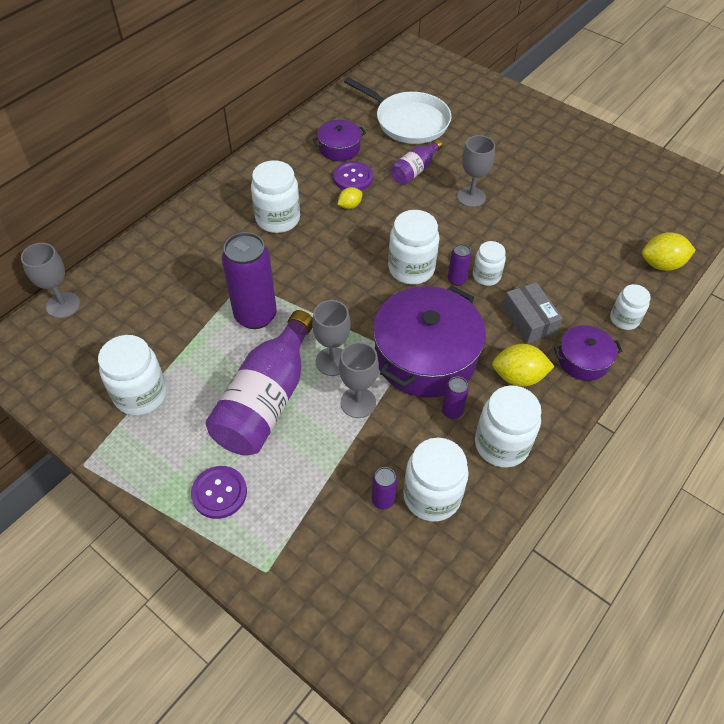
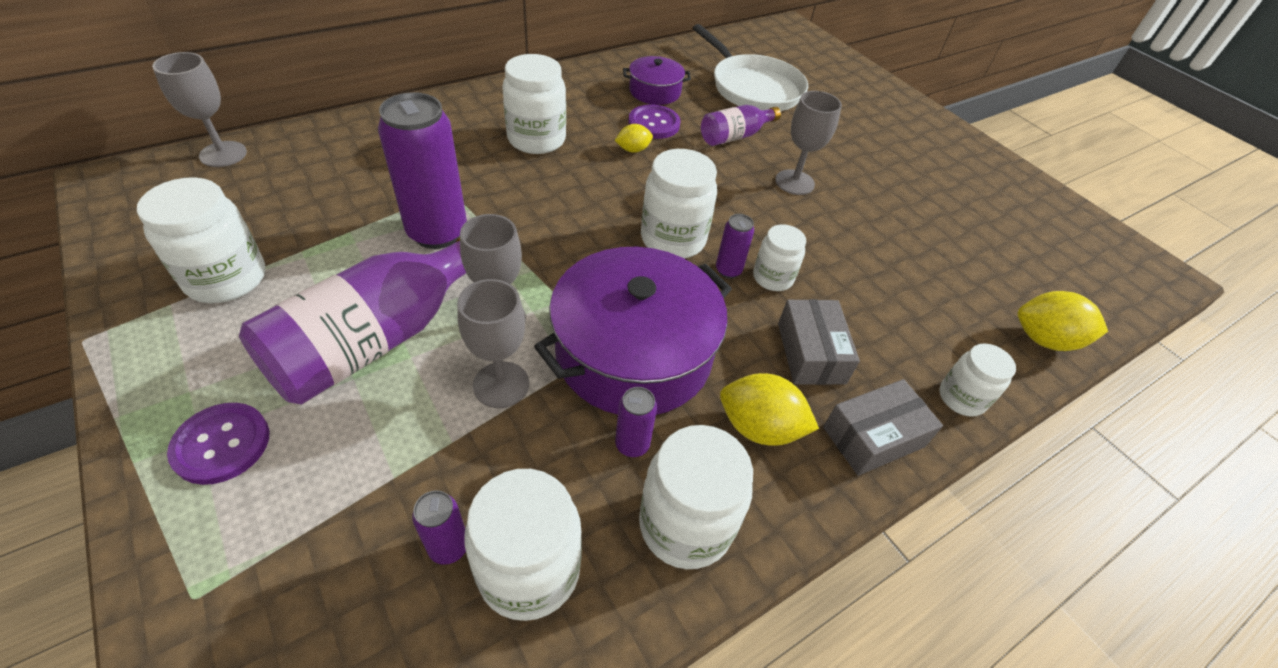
camera: 15 degrees right, 5 degrees down
(583, 360) = (873, 437): purple pot -> grey box

